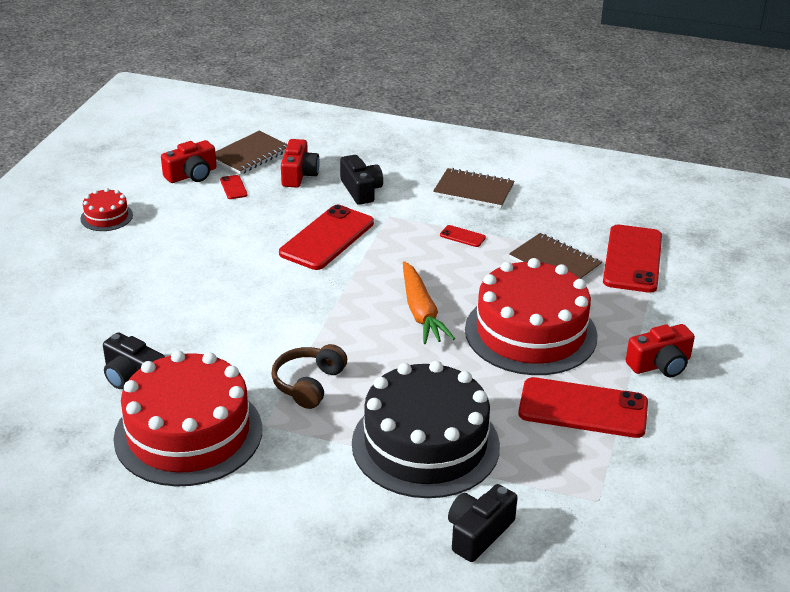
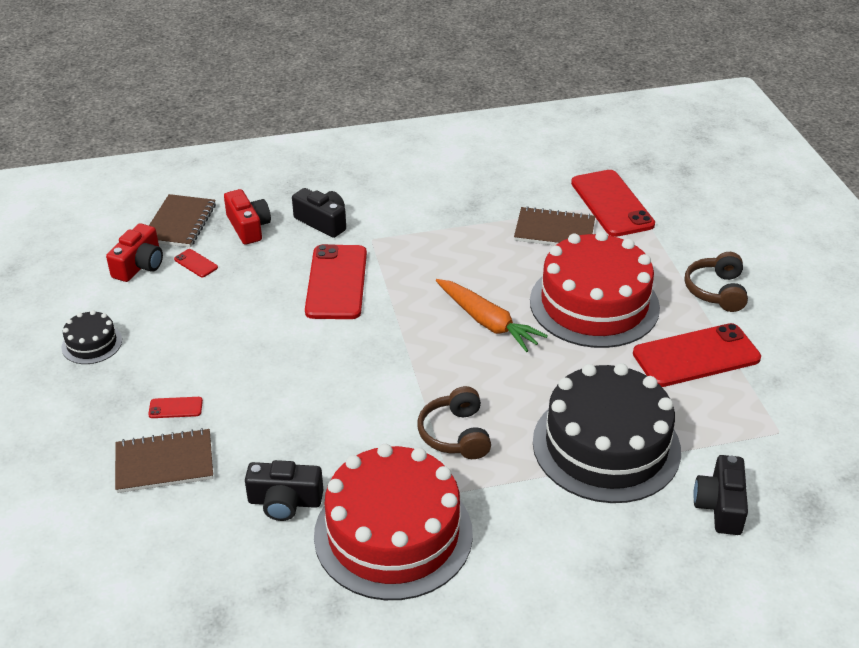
camera: 30 degrees left, 5 degrees up
(106, 217) = (92, 344): red cake -> black cake
(462, 236) = (455, 235): red phone -> red phone (175, 408)
(473, 190) = (424, 186): brown notebook -> brown notebook (164, 463)
(660, 364) = (716, 291): red camera -> brown headphones

